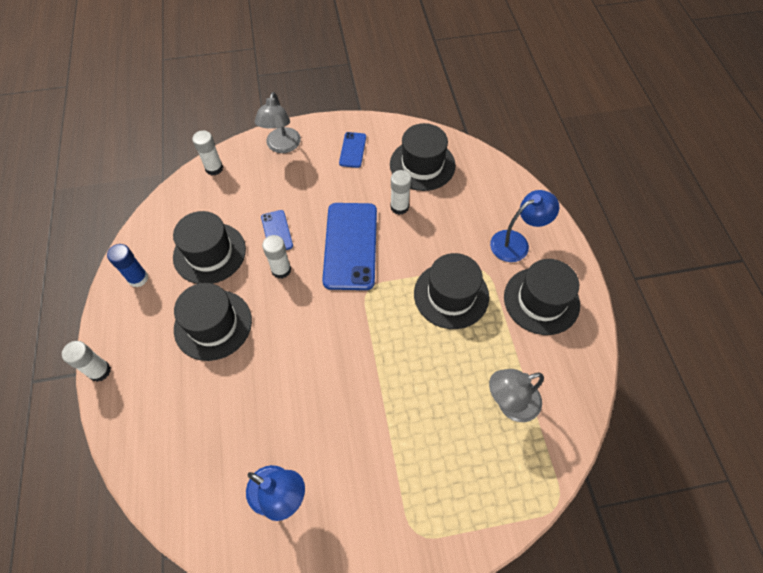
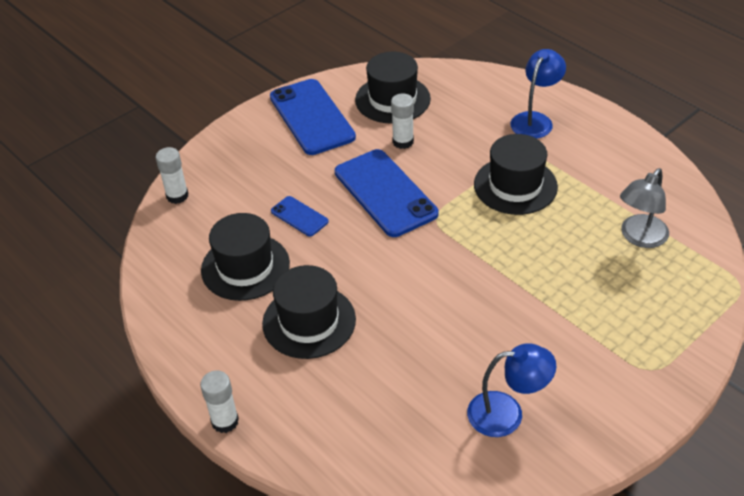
camera: 30 degrees left, 15 degrees down
(138, 278) = (187, 325): blue glue stick -> none
(281, 270) = (335, 244): white glue stick -> none
(282, 146) = (234, 146): grey lamp -> none
(353, 150) = (312, 117): blue phone -> blue phone, size x2.06
(541, 300) = (596, 152): black hat -> none

